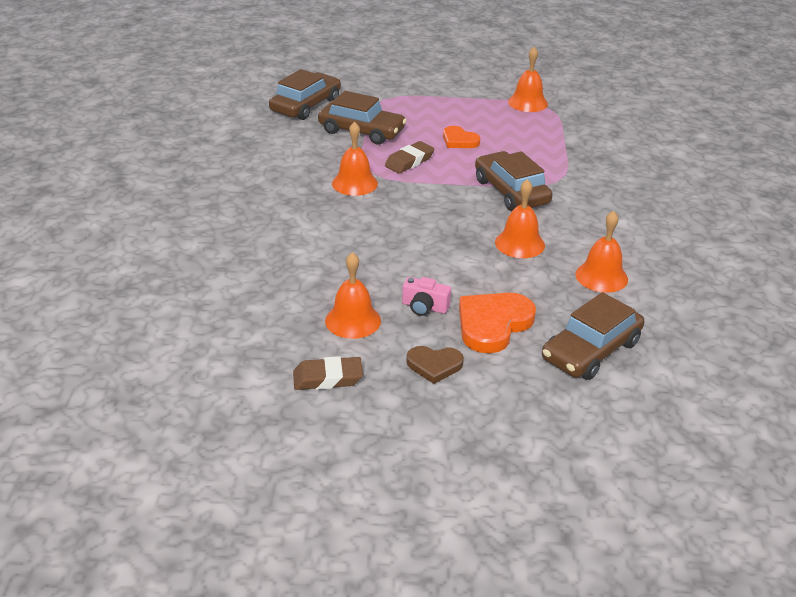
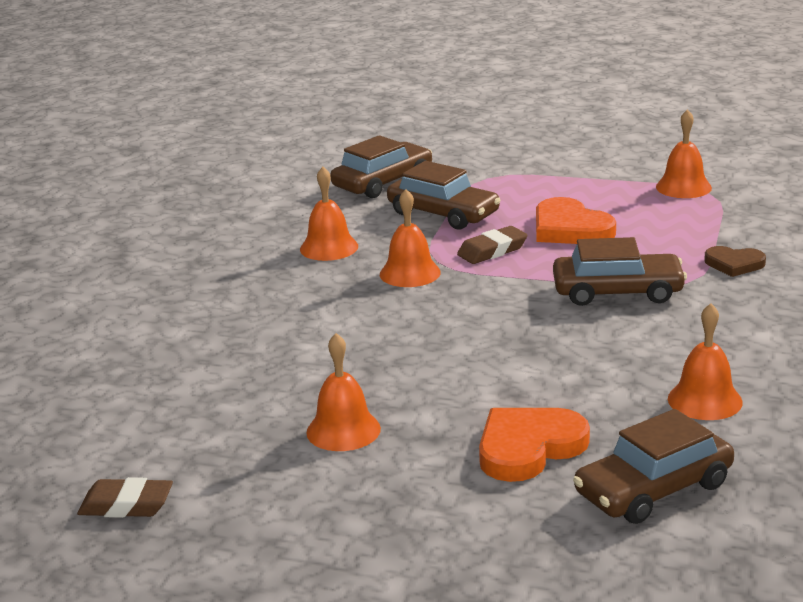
camera: 15 degrees right, 10 degrees down
(328, 378) = (284, 494): brown eraser -> brown eraser (126, 505)
(424, 307) = (444, 421): pink camera -> none
(434, 365) = (429, 490): brown heart -> brown heart (734, 264)
(459, 140) = (570, 229): orange heart -> orange heart, size x1.67
(511, 192) = (617, 292): brown car -> brown car turned 105 degrees clockwise
(519, 243) = (604, 354): orange bell -> orange bell (329, 247)

